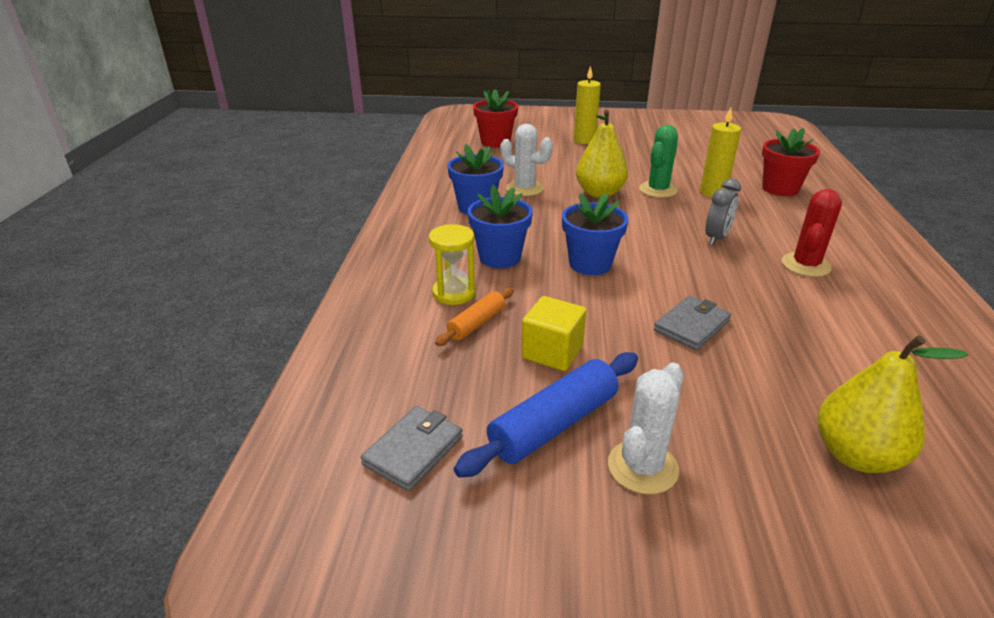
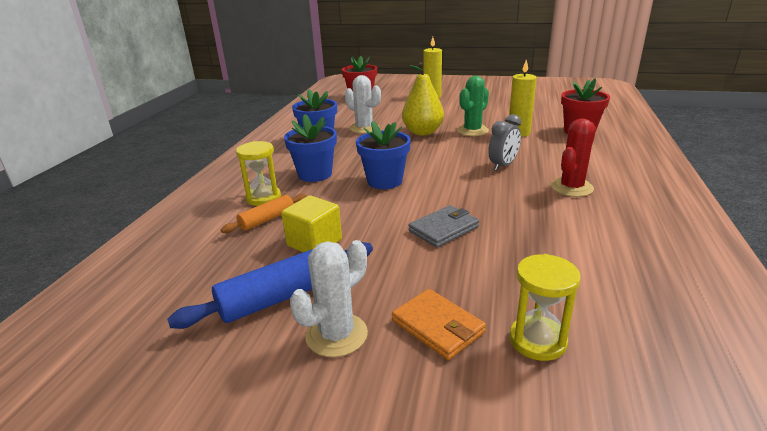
camera: 10 degrees right, 5 degrees down
(413, 450) = (158, 308): grey wallet -> none
(746, 448) = (437, 326): none -> orange wallet
(856, 455) = (537, 340): yellow pear -> yellow hourglass

